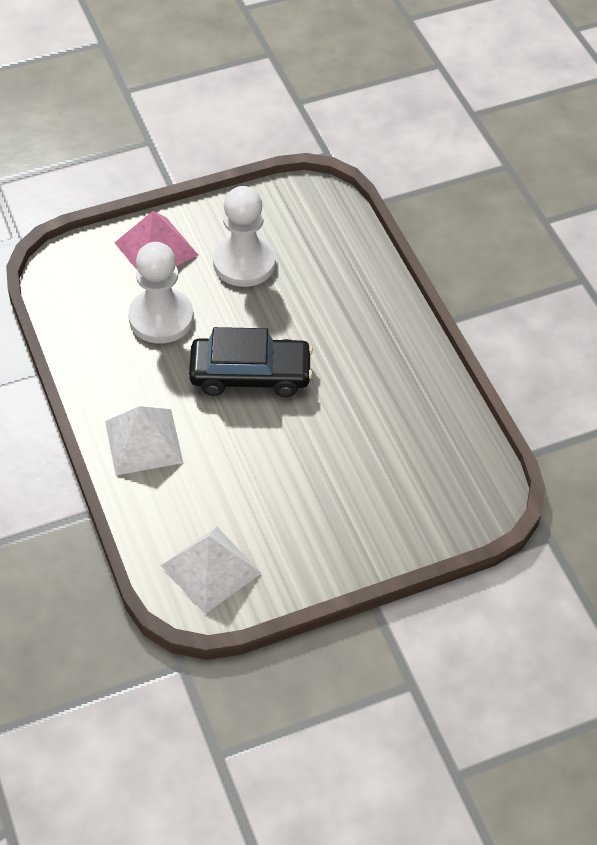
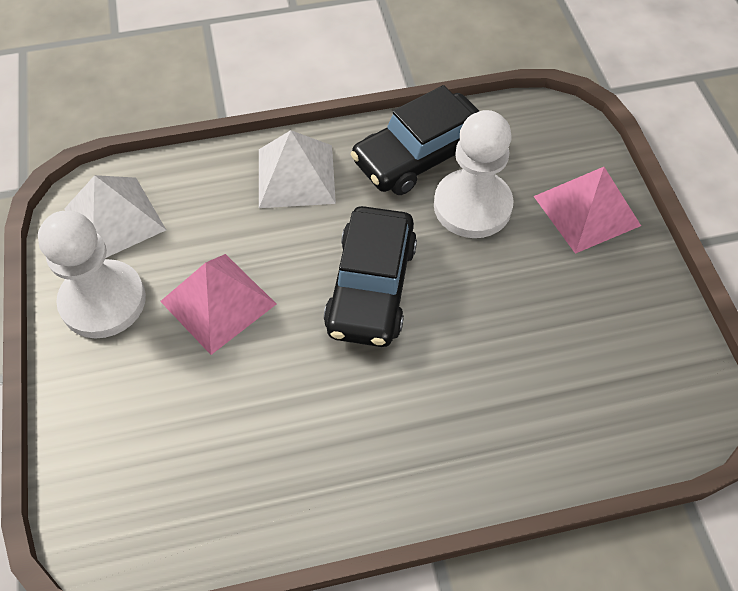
camera: 100 degrees right, 5 degrees up
(110, 357) = (420, 155): none -> black car
(244, 263) = (559, 302): white pawn -> white pawn (103, 301)
(283, 472) = (218, 302): none -> pink pyramid

